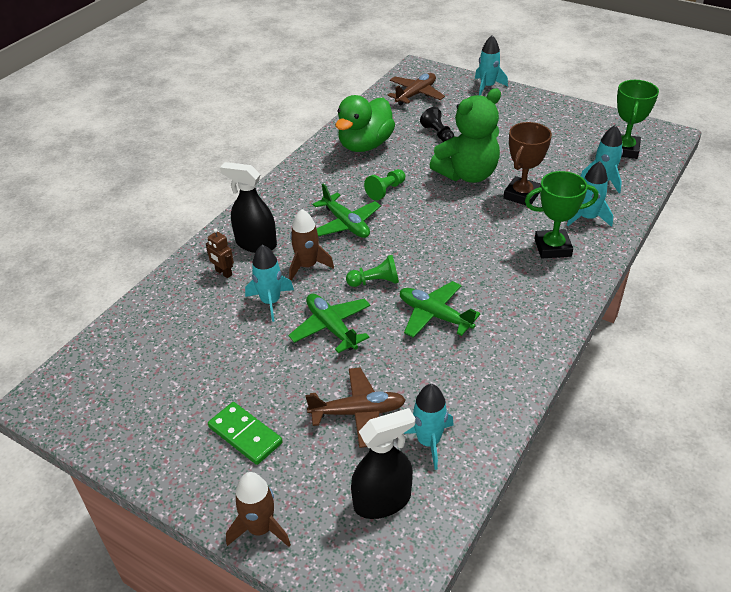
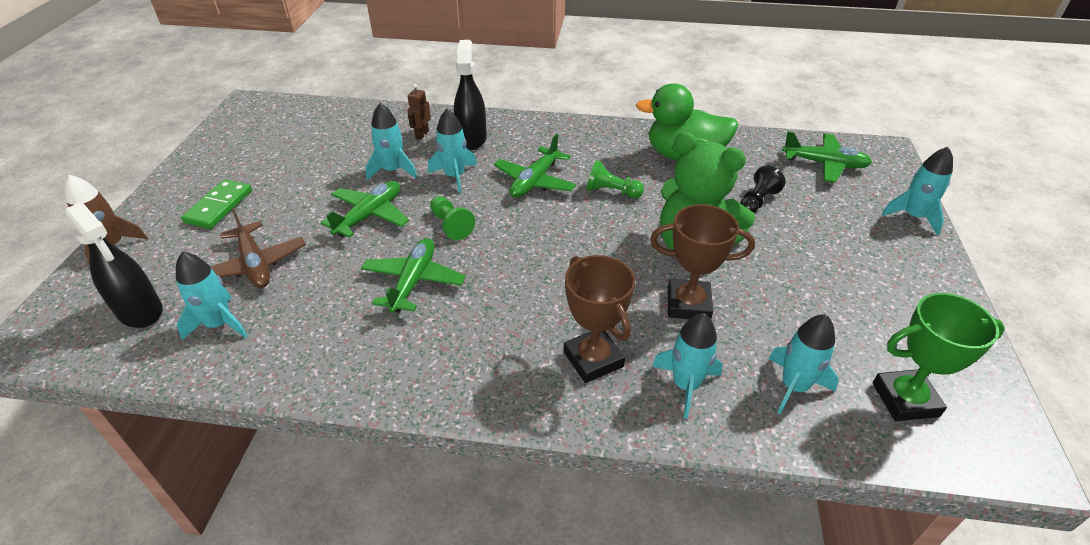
camera: 65 degrees right, 0 degrees up
(307, 266) = (454, 176): brown rocket -> turquoise rocket
(416, 94) = (824, 164): brown plane -> green plane
(552, 247) = (593, 359): green trophy -> brown trophy

